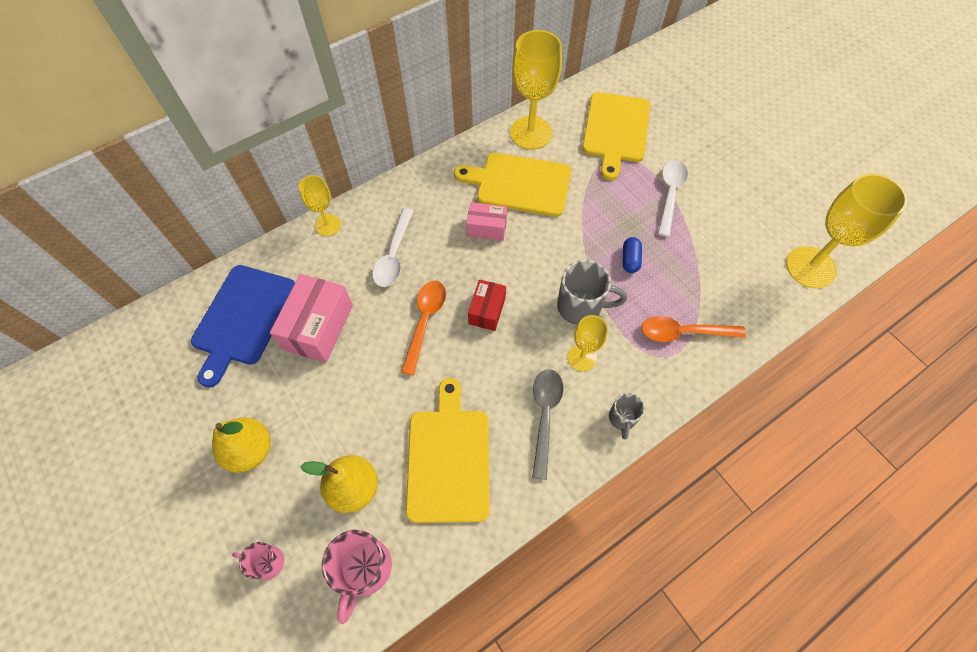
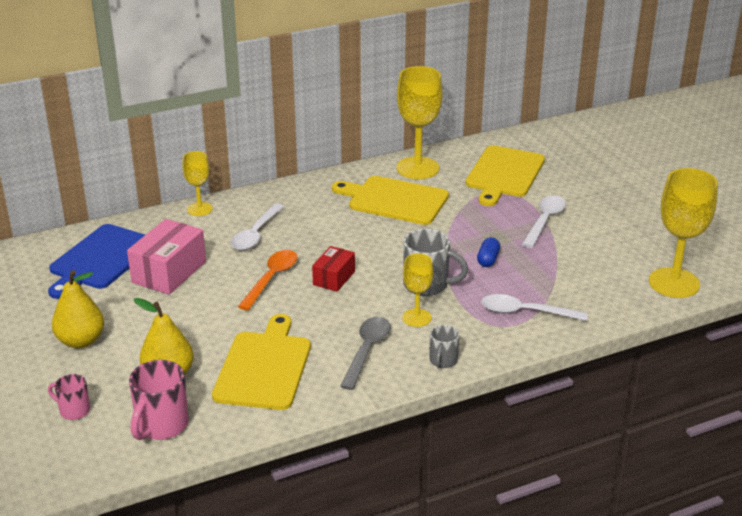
camera: 10 degrees right, 30 degrees down
(486, 228) = (352, 225): pink box -> none
(683, 332) = (525, 312): orange spoon -> white spoon

